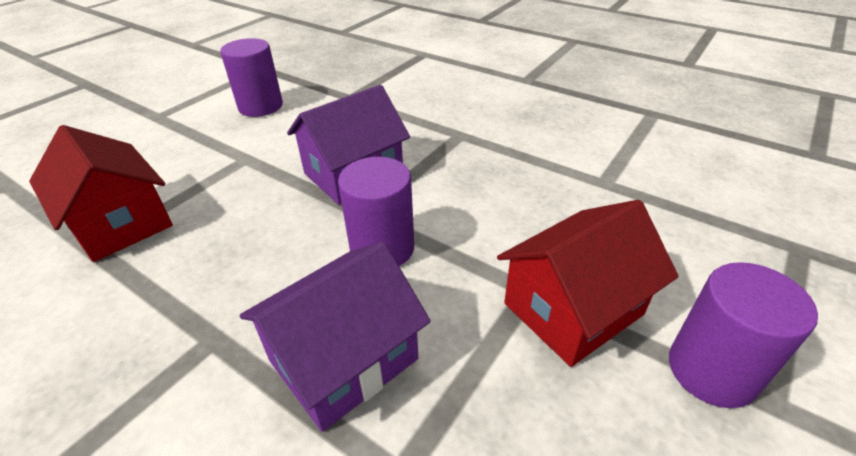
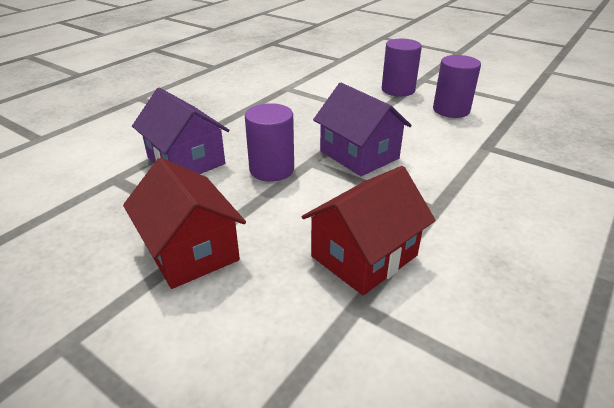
camera: 90 degrees right, 5 degrees down
(120, 223) = (306, 90): red house -> red house (364, 256)
(711, 370) = (107, 315): purple cylinder -> purple cylinder (398, 90)

